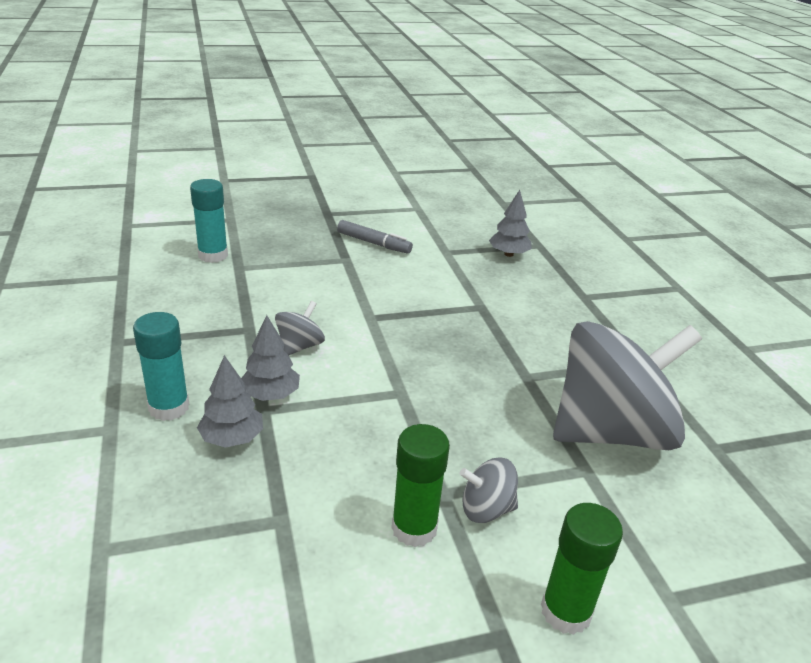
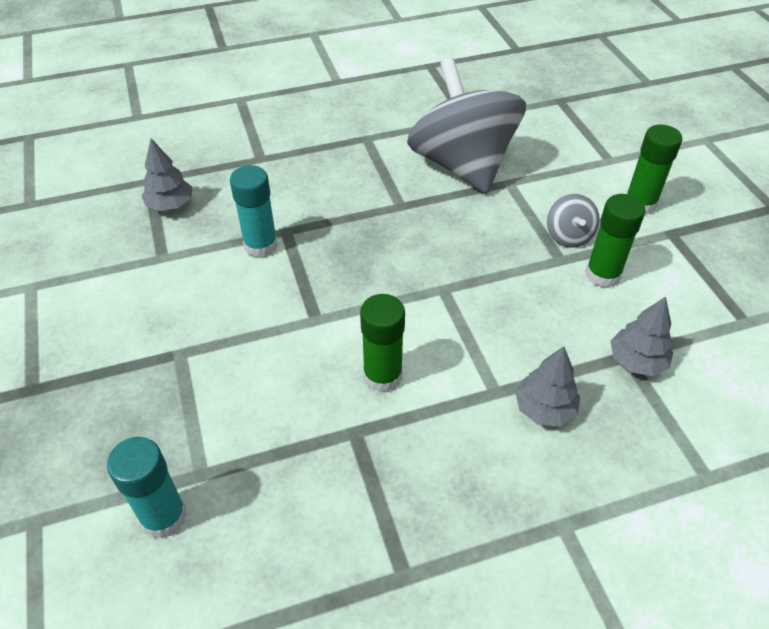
camera: 90 degrees left, 15 degrees up
(169, 407) = (515, 477): turquoise glue stick -> turquoise glue stick (261, 246)
(270, 395) = (472, 389): grey tree -> grey tree (636, 361)
(300, 346) = (382, 376): grey spinning top -> green glue stick
(374, 243) = (136, 327): grey marker -> none

